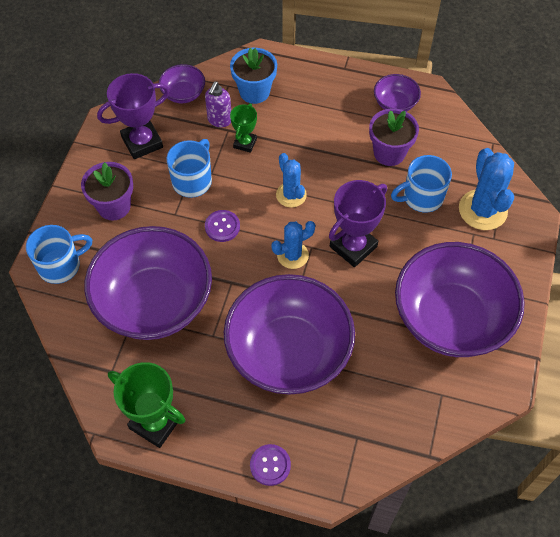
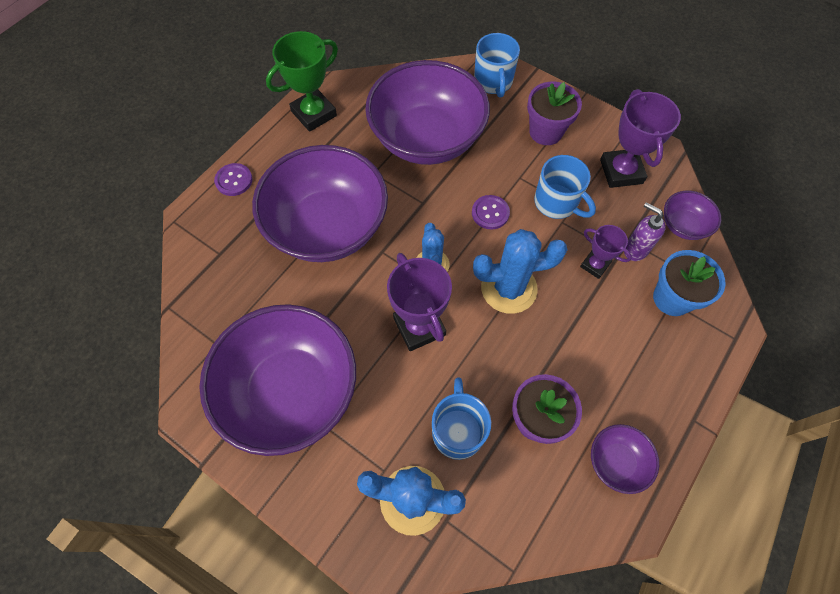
camera: 110 degrees right, 5 degrees up
(245, 143) = (595, 265): green trophy -> purple trophy
(291, 195) = (508, 288): blue cactus -> blue cactus, size x1.58

